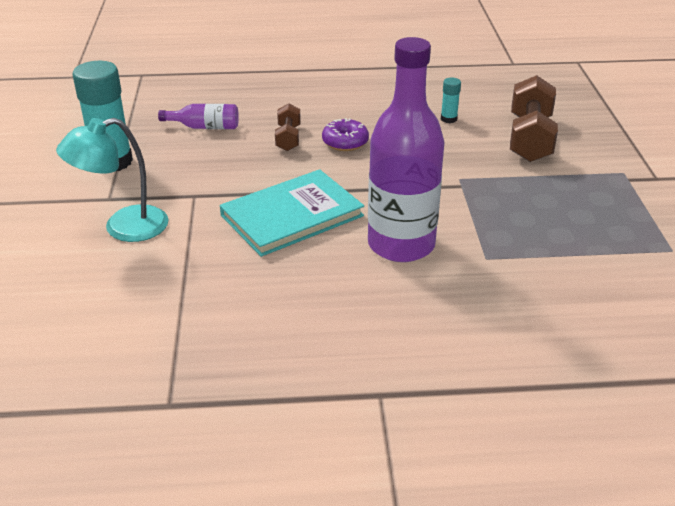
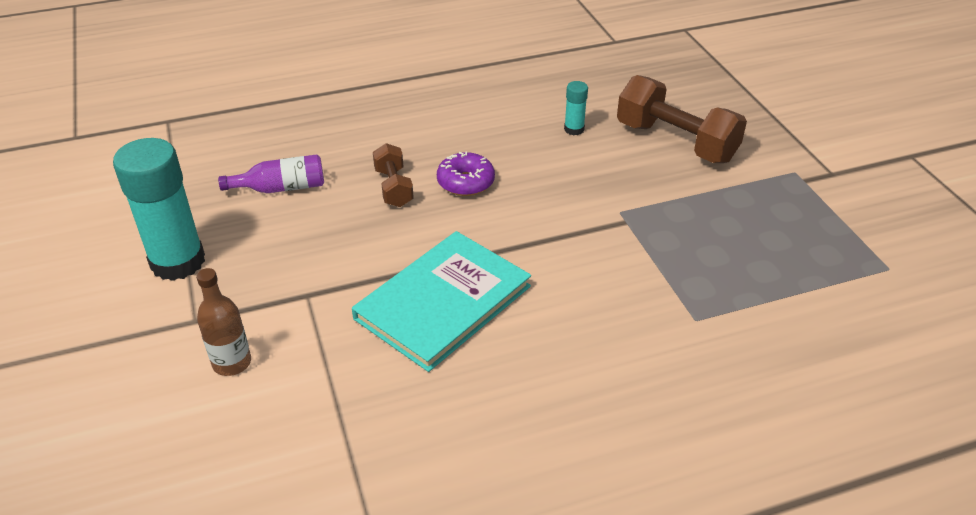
camera: 15 degrees left, 5 degrees up
(123, 227) = (232, 363): turquoise lamp -> brown bottle
(401, 245) = (591, 320): purple bottle -> none
(529, 138) = (675, 142): brown dumbbell -> brown dumbbell turned 45 degrees counterclockwise

